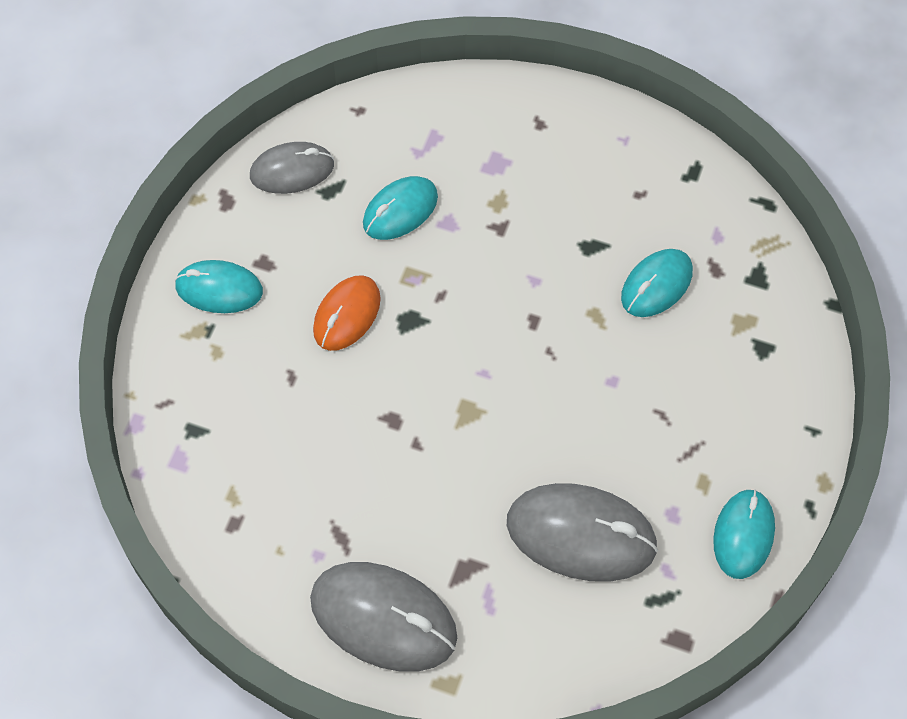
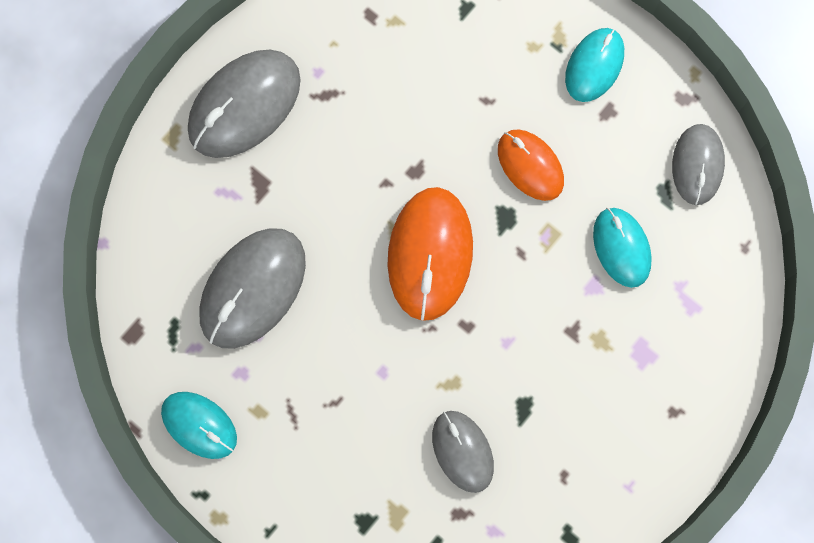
camera: 110 degrees right, 15 degrees up
(475, 377) = (430, 254): none -> orange mouse
(656, 285) = (462, 451): turquoise mouse -> grey mouse

